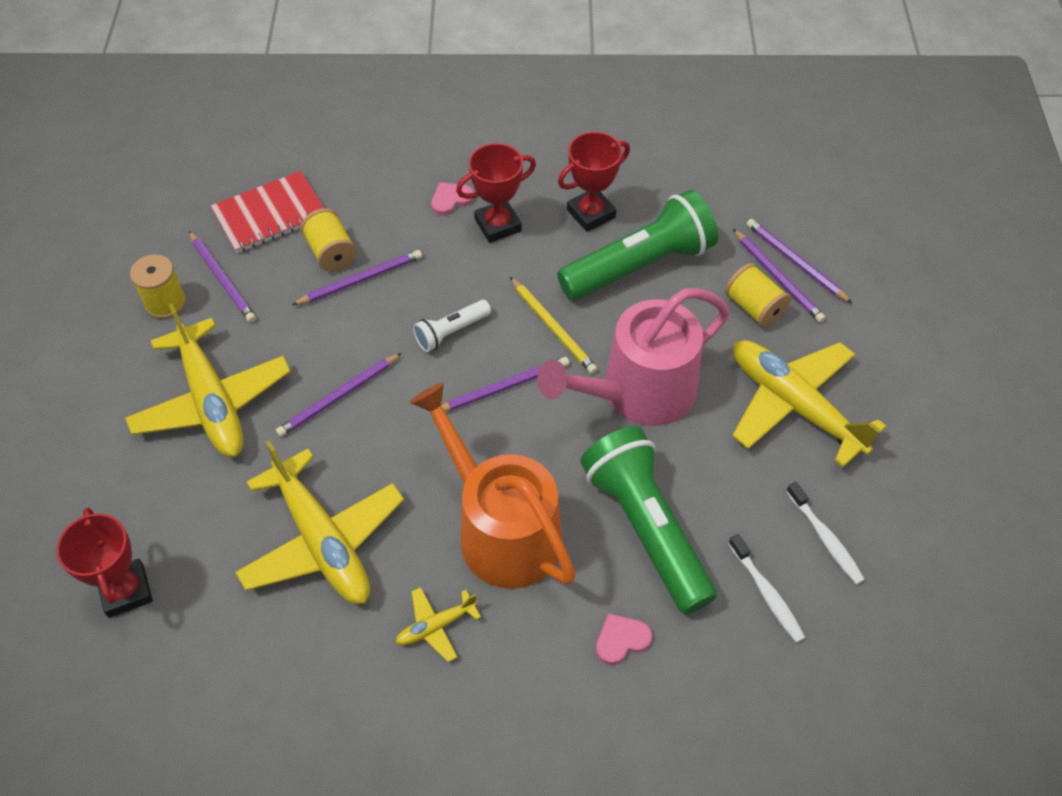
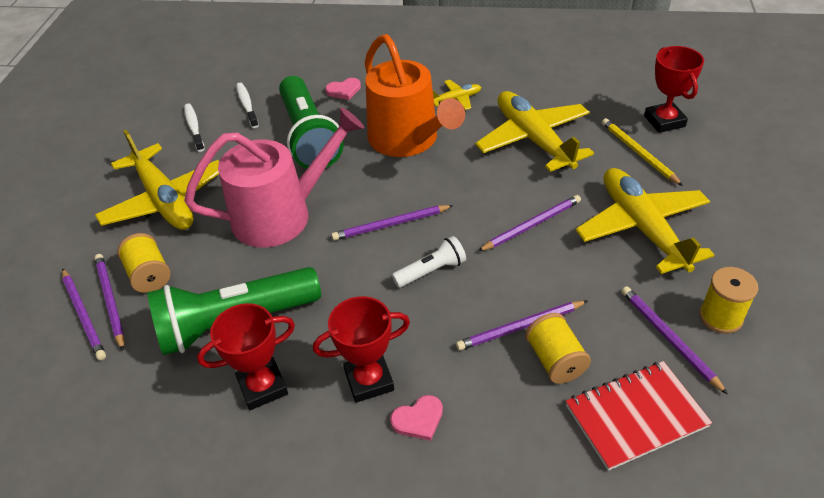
camera: 170 degrees left, 10 degrees down
(553, 327) = (337, 269): yellow pencil -> yellow pencil (638, 153)

